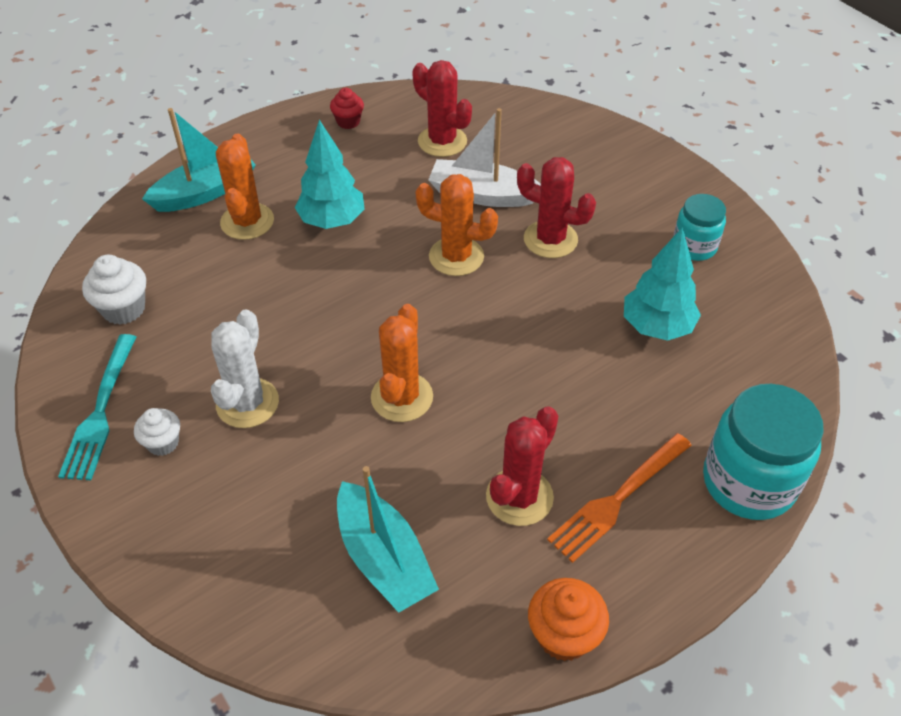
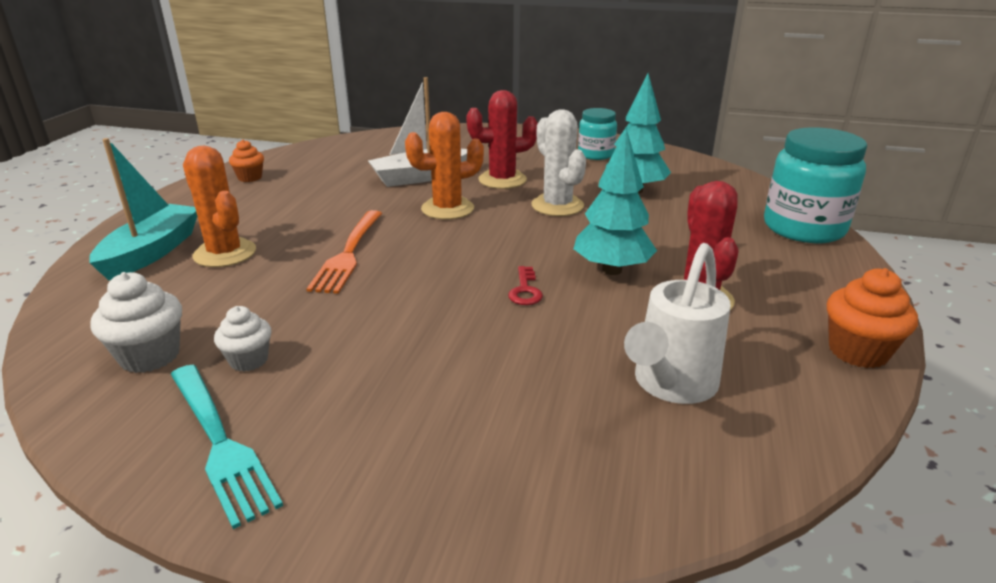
camera: 40 degrees left, 20 degrees down
(163, 443) = (336, 427): white cupcake -> white cupcake (249, 360)
(247, 403) = (391, 356): white cactus -> white cactus (557, 206)
(332, 221) = (312, 226): turquoise tree -> turquoise tree (611, 270)
(348, 122) = (250, 178): red cupcake -> orange cupcake
(384, 558) = (670, 386): turquoise boat -> white watering can
(402, 397) = (525, 290): orange cactus -> red key
(442, 141) = (348, 165): red cactus -> none
(618, 499) = (756, 269): orange fork -> orange fork (348, 253)

